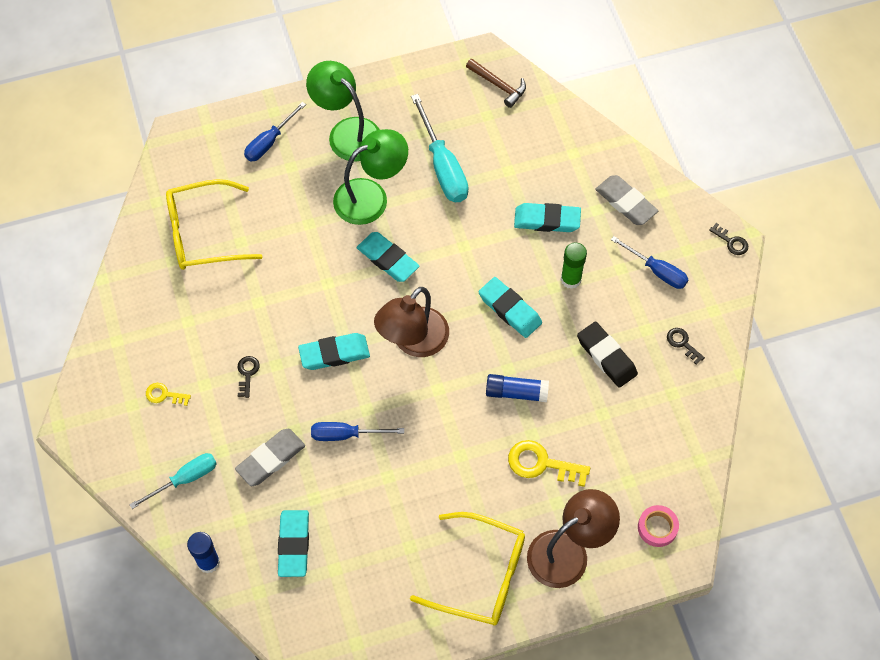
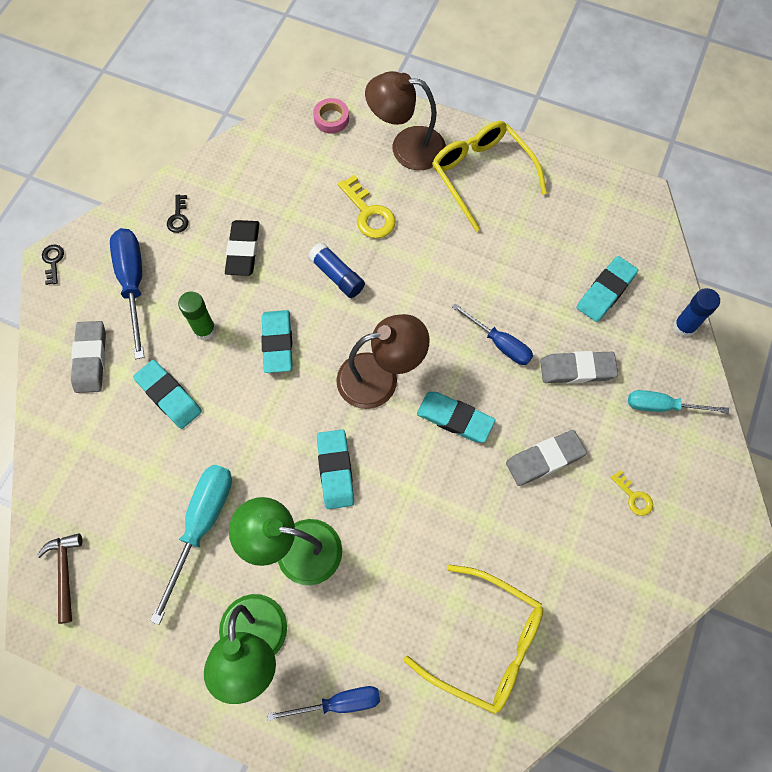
camera: 140 degrees left, 5 degrees up
(247, 373) = (544, 459): black key -> grey eraser
(657, 271) = (133, 284): blue screwdriver -> blue screwdriver, size x1.54

